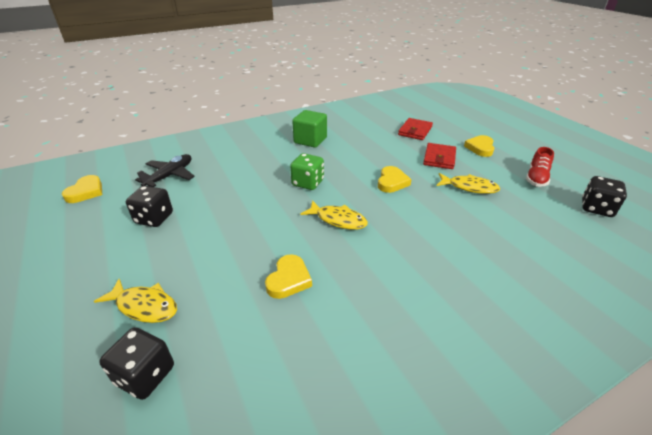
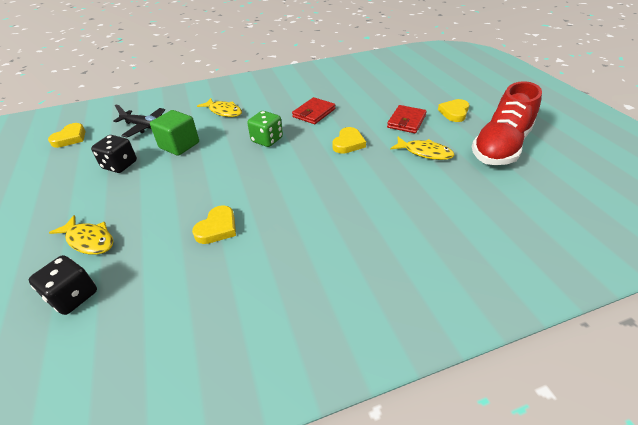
camera: 10 degrees right, 5 degrees up
(170, 176) = (145, 127): black plane -> black plane turned 75 degrees clockwise
(310, 140) = (285, 98): green cube -> green cube (179, 145)
(338, 220) = (282, 177): yellow fish -> yellow fish (224, 111)
(415, 131) = (393, 92): red wallet -> red wallet (314, 113)
(536, 178) = (500, 146): red shoe -> red shoe, size x1.97
(596, 208) = (551, 182): black dice -> none

